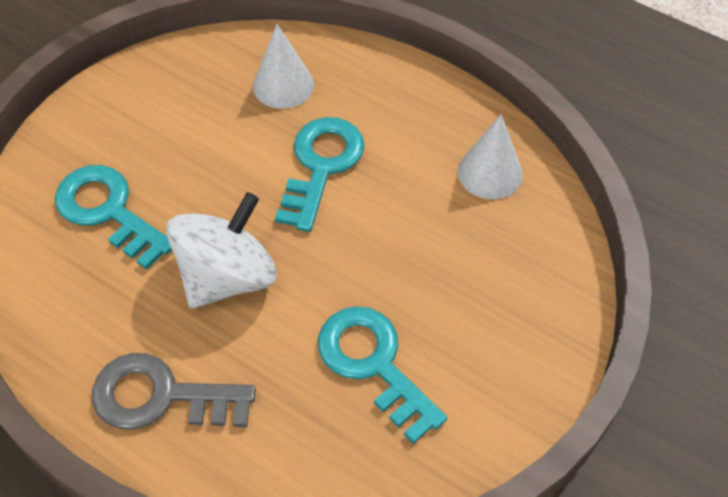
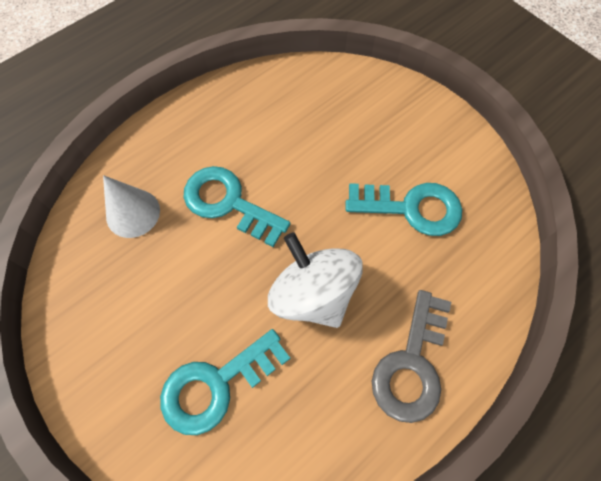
camera: 75 degrees left, 10 degrees up
(373, 364) = (412, 208): turquoise key -> turquoise key turned 150 degrees counterclockwise
(490, 172) = (273, 98): white cone -> none

